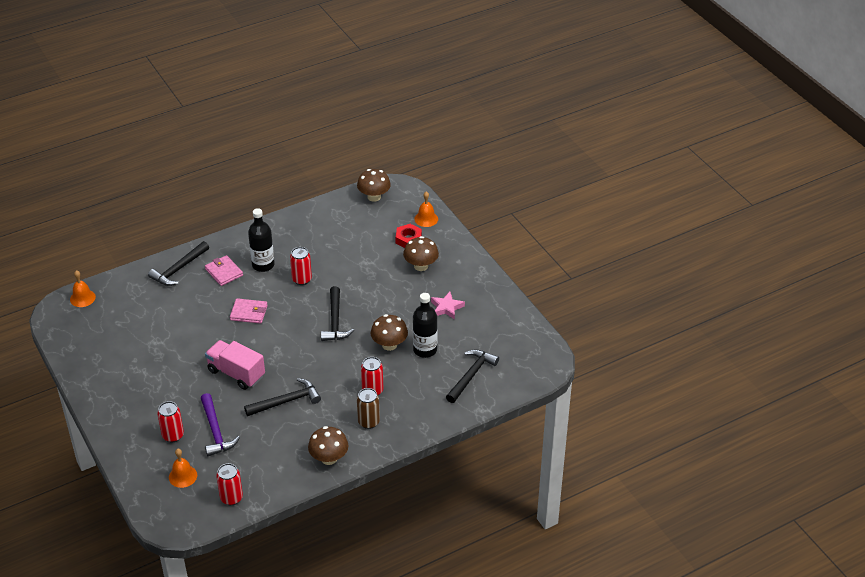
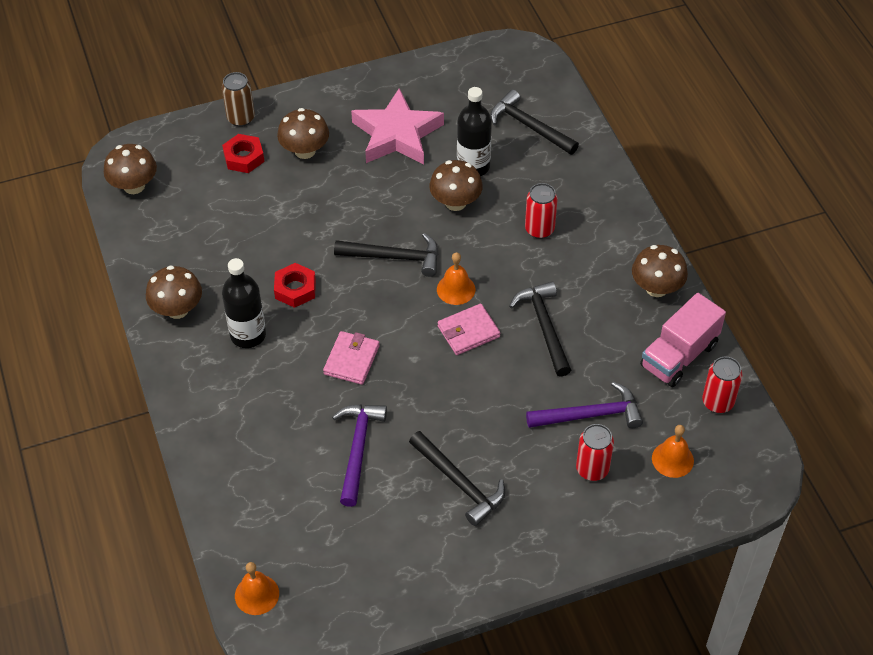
camera: 80 degrees left, 10 degrees up
(178, 269) = (224, 449): black hammer -> black hammer (459, 483)
(182, 325) = (358, 449): none -> purple hammer
(224, 272) = (250, 387): pink wallet -> pink wallet (468, 332)
(236, 373) = (478, 383): pink truck -> pink truck (679, 355)
(279, 232) = (177, 309): none -> brown mushroom
(302, 279) = (295, 289): red can -> red nut
(368, 422) = (596, 239): brown can -> brown can (241, 118)
(426, 219) = (205, 133): orange bell -> orange bell (456, 289)
(446, 307) = (397, 134): pink star -> pink star, size x1.90

